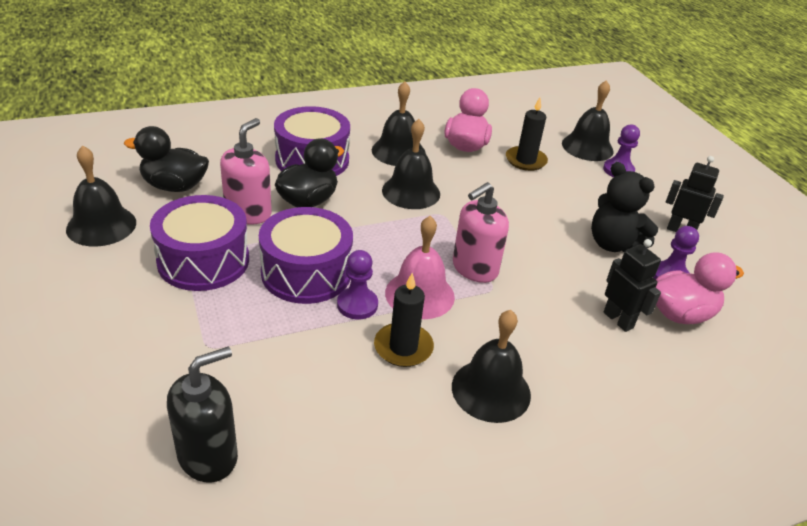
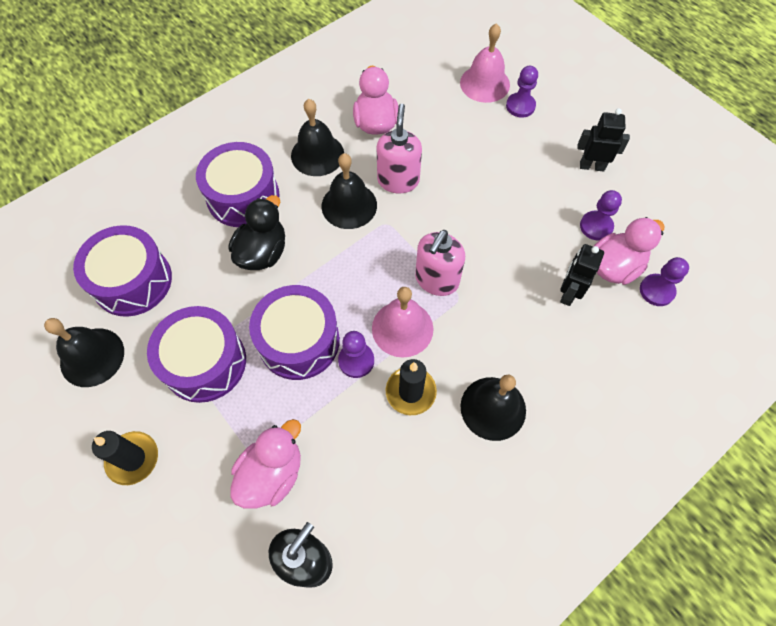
camera: 15 degrees left, 25 degrees up
(174, 186) = (132, 281): black duck -> purple drum
(216, 367) = (272, 473): none -> pink duck
(248, 213) = (216, 289): pink soap dispenser -> pink soap dispenser (398, 180)
(525, 160) = (436, 123): black candle -> black candle (133, 459)
(587, 147) = (485, 83): black bell -> pink bell
(613, 244) = (541, 205): black teddy bear -> none
(618, 320) = (568, 293): black robot -> black robot turned 105 degrees counterclockwise
(726, 348) = (656, 291): none -> purple pawn

